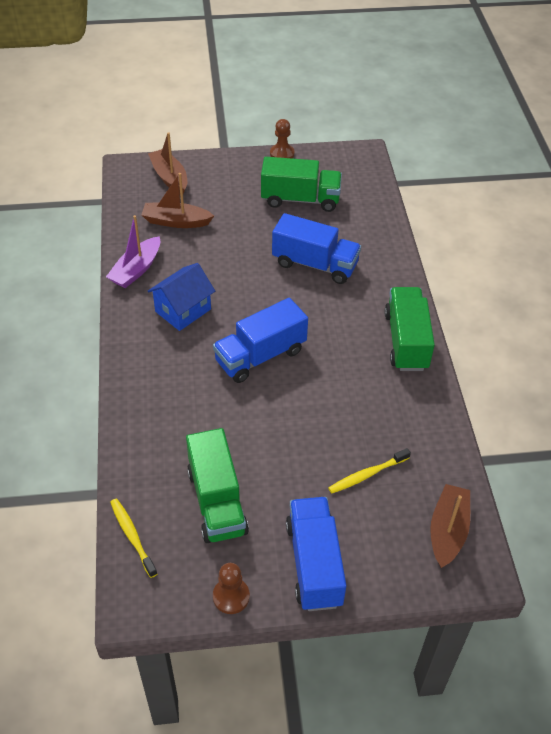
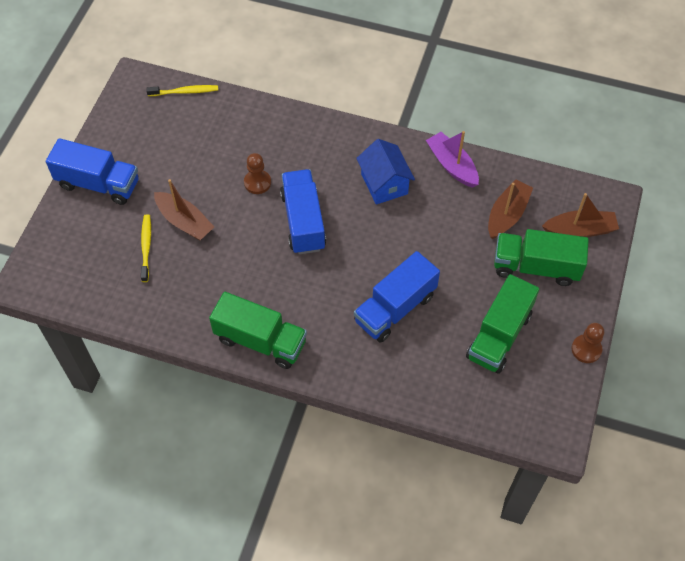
camera: 115 degrees right, 10 degrees up
(217, 501) = (182, 146): green truck -> green truck (536, 267)
(231, 596) = (107, 130): brown pawn -> brown pawn (257, 183)
(448, 530) = (68, 277): brown boat -> brown boat (184, 222)

